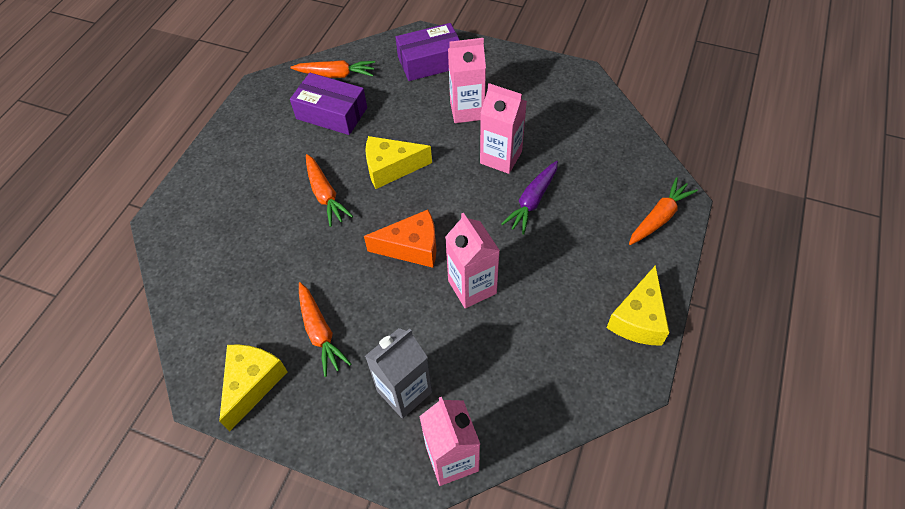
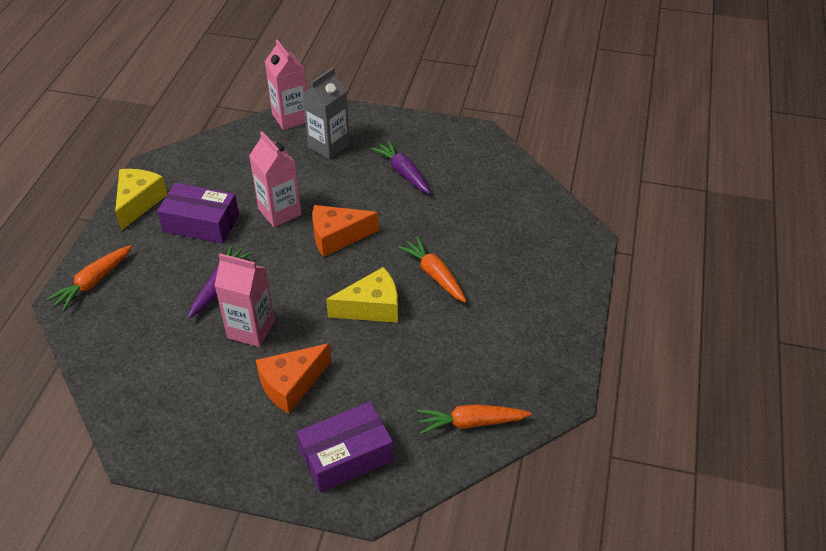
camera: 170 degrees right, 10 degrees down
(252, 384) = (444, 141): yellow cheese -> none
(320, 332) = (403, 172): orange carrot -> purple carrot
(331, 113) = (458, 366): purple box -> purple box (201, 223)
(467, 110) = (291, 385): pink carton -> orange cheese

